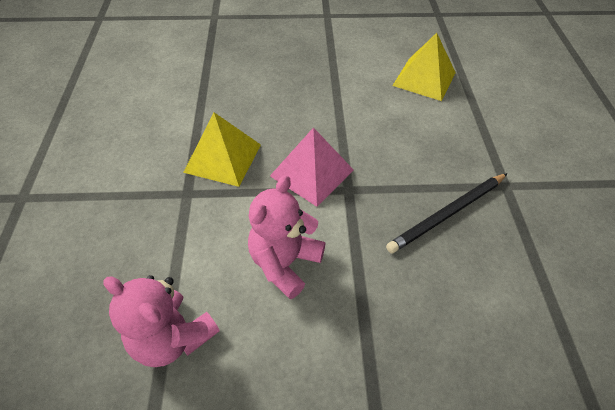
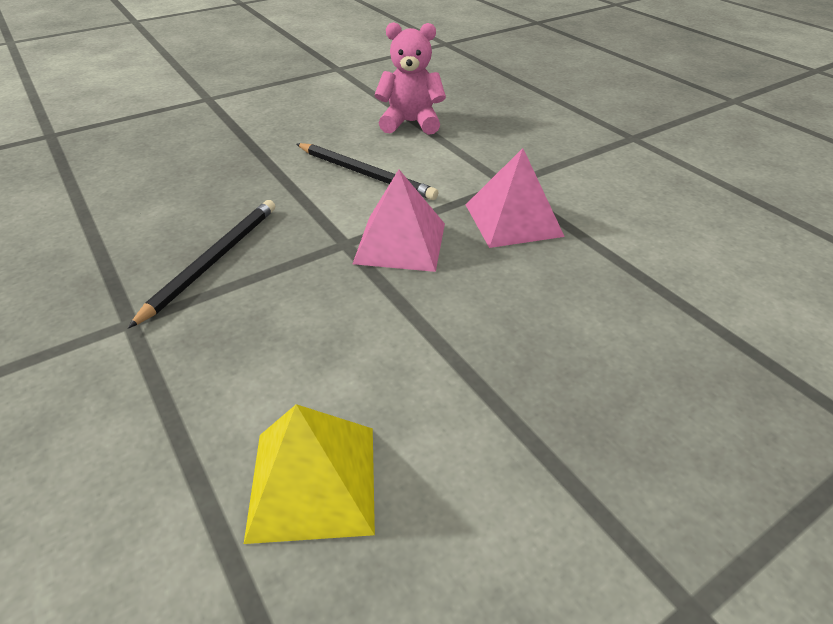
camera: 150 degrees right, 10 degrees down
(223, 158) = (513, 220): yellow pyramid -> pink pyramid
(285, 263) = (365, 174): pink teddy bear -> black pencil

